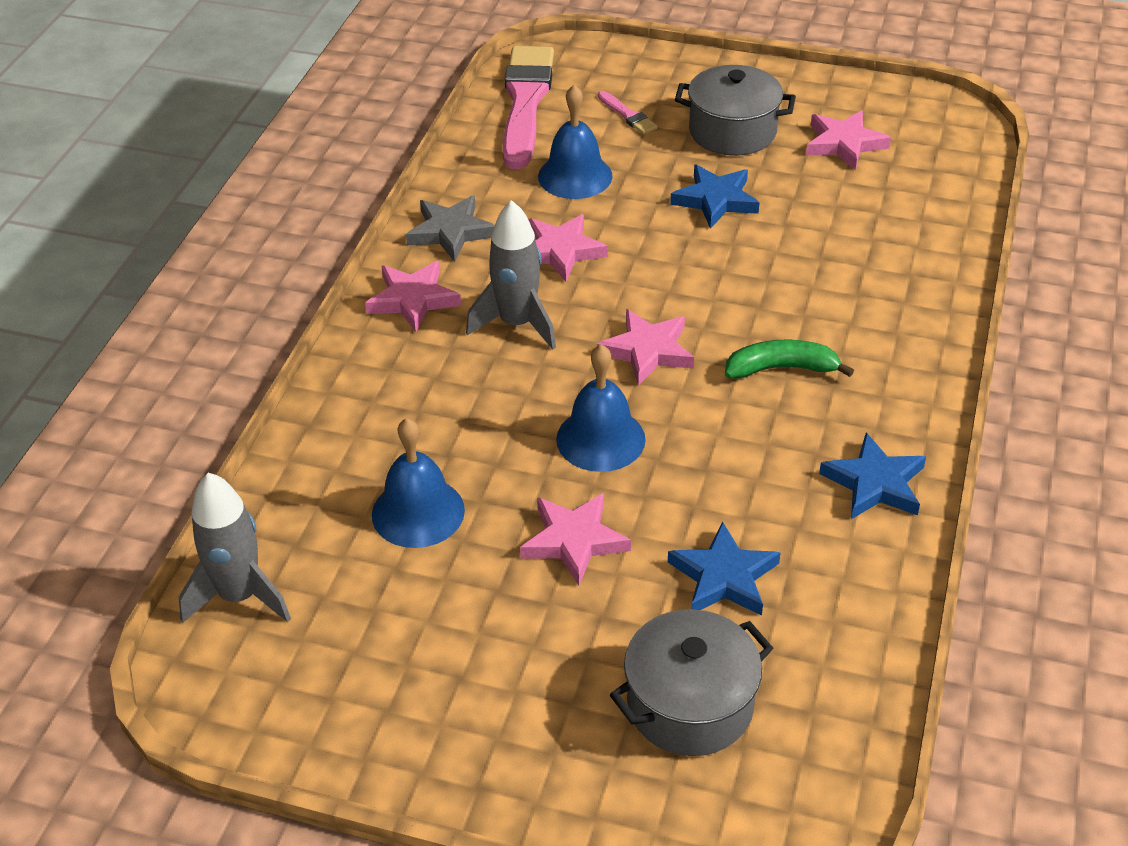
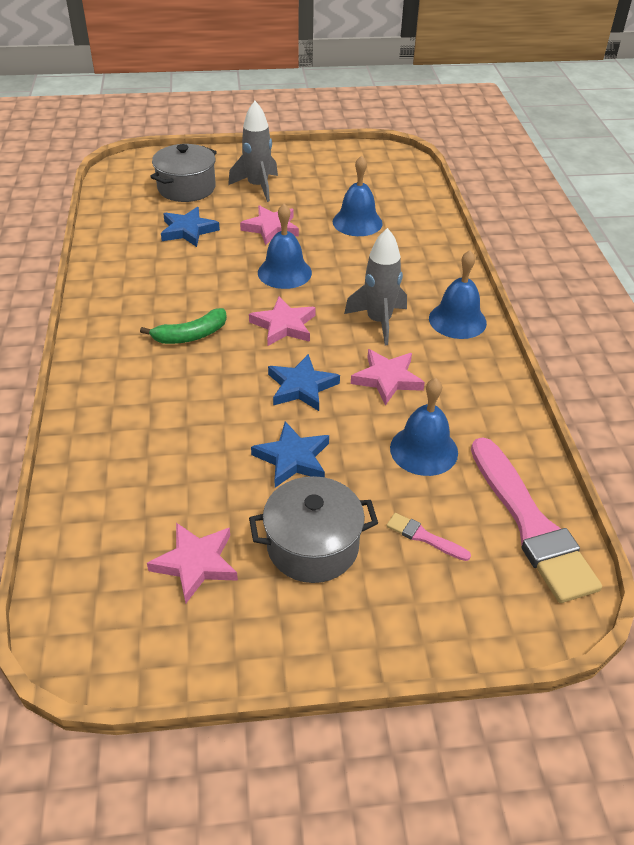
camera: 155 degrees right, 0 degrees up
(240, 596) = (409, 180): grey rocket -> grey rocket (258, 187)
(413, 299) = (457, 320): pink star -> blue bell
(451, 232) = (477, 373): grey star -> none
(874, 483) = (116, 286): blue star -> blue star (301, 387)

